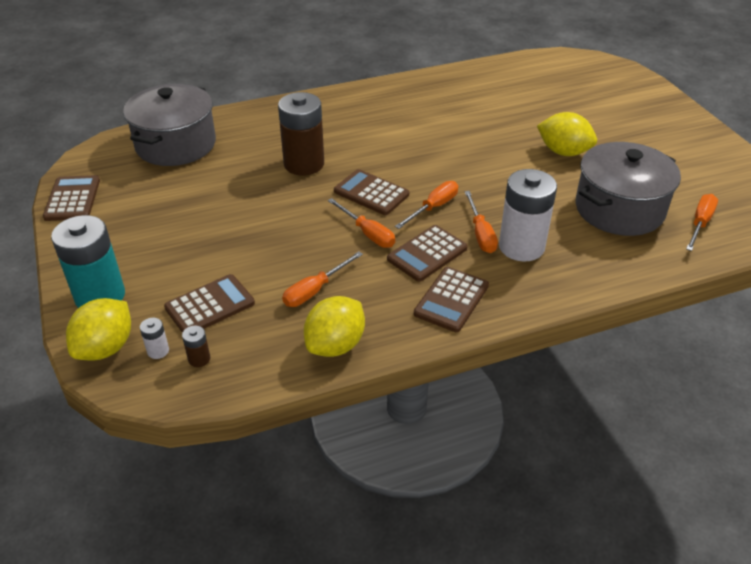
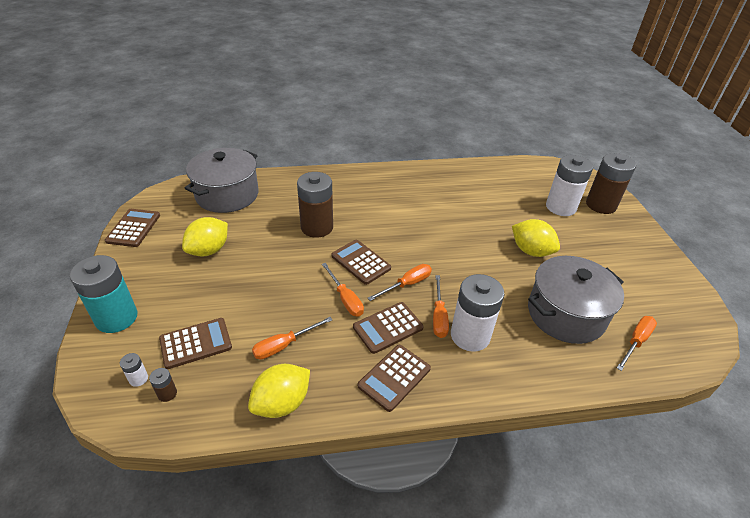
camera: 10 degrees right, 0 degrees up
(106, 348) = (100, 367): yellow lemon -> yellow lemon (209, 250)
(584, 101) = (560, 207): none -> white battery
(629, 92) = (601, 205): none -> brown battery

